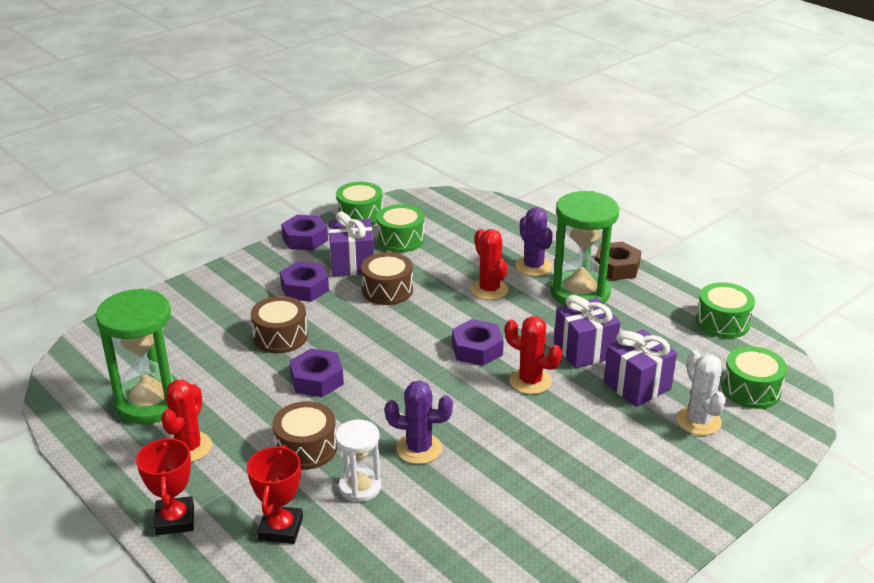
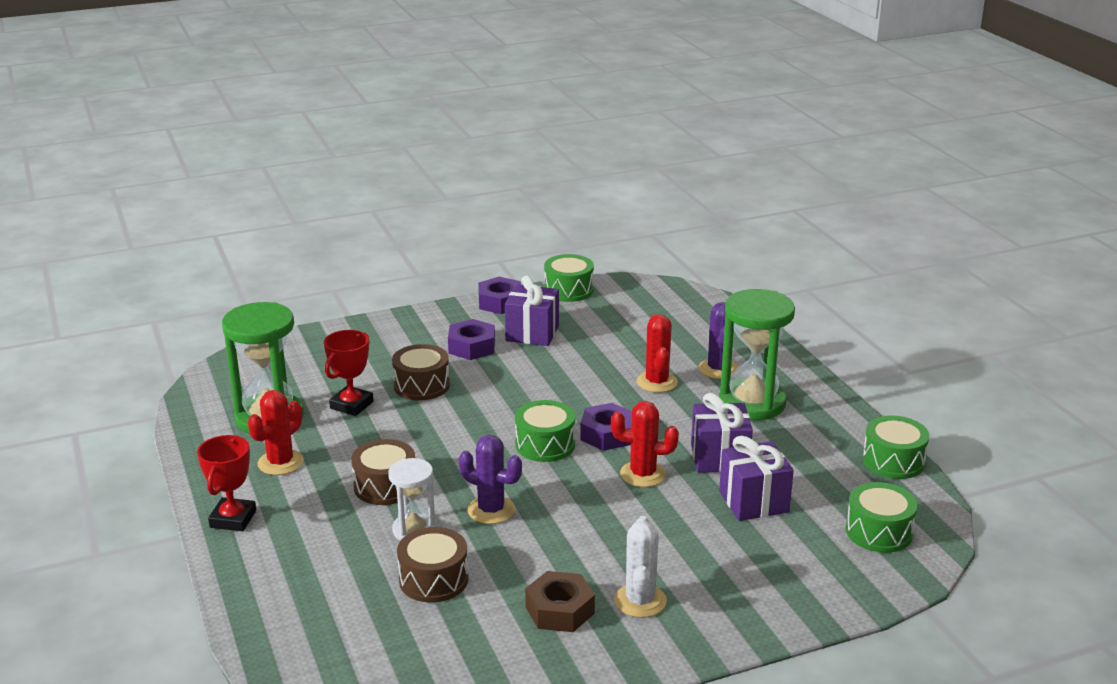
camera: 20 degrees right, 5 degrees down
(281, 529) = (320, 548): red trophy -> red trophy (351, 405)
(317, 380) = (432, 430): purple nut -> none
(387, 290) = (552, 364): brown drum -> brown drum (433, 580)
(400, 239) = (596, 319): green drum -> green drum (545, 445)
(530, 381) = (643, 474): red cactus -> red cactus turned 45 degrees counterclockwise
(616, 267) = (810, 386): brown nut -> brown nut (560, 610)
(698, 421) = (798, 548): white cactus -> white cactus (640, 601)

